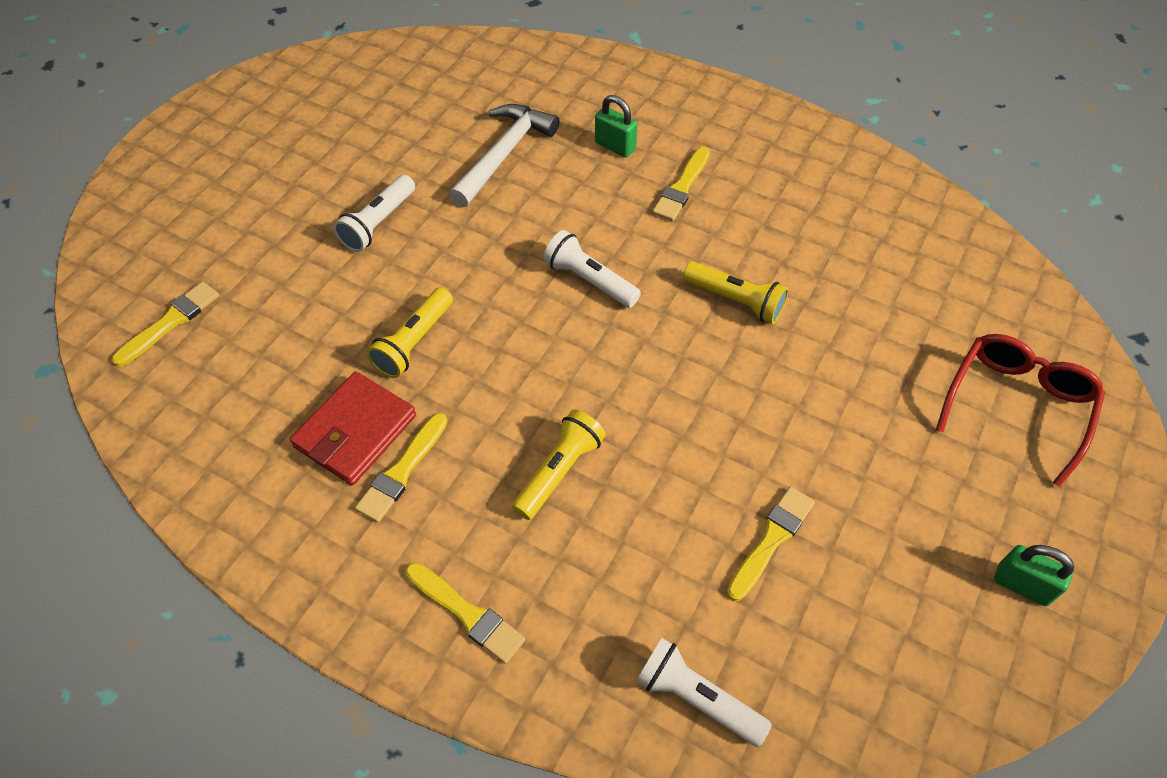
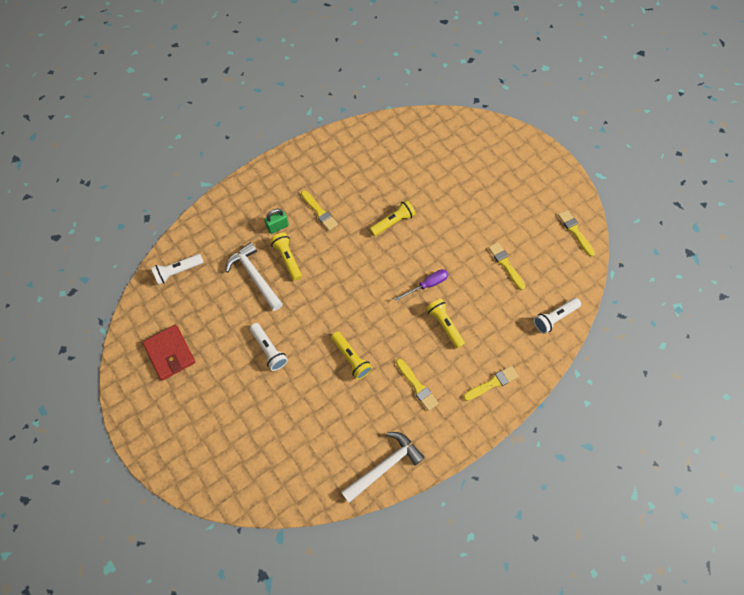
camera: 65 degrees left, 10 degrees up
(171, 322) = (282, 467): yellow brush -> yellow brush (575, 231)
(215, 476) = (384, 466): none -> white hammer
(355, 431) = (388, 399): red wallet -> red wallet (170, 353)
(562, 181) = (287, 259): none -> yellow flashlight
(589, 280) = (353, 272): white flashlight -> white flashlight (178, 271)
(632, 408) = (427, 285): none -> purple screwdriver
(1016, 407) = (487, 156): red glasses -> none
(1022, 585) = (554, 197): green padlock -> none

